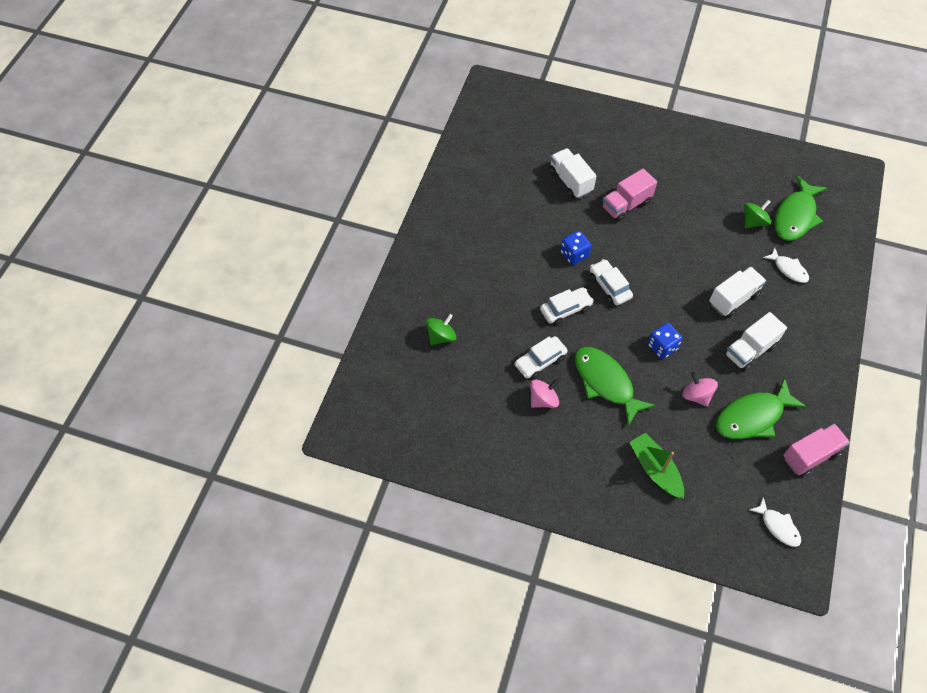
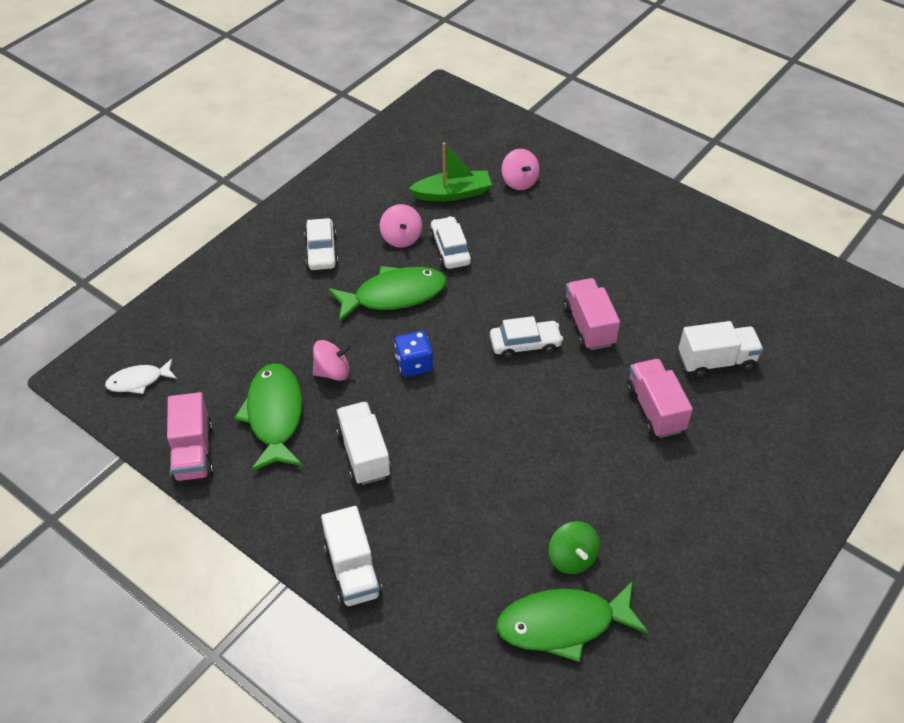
camera: 110 degrees right, 10 degrees down
(441, 336) = (519, 181): green spinning top -> pink spinning top
(565, 309) = (509, 292): white car -> white car (321, 251)
(574, 254) = (588, 326): blue dice -> pink truck
(655, 469) = (268, 301): green boat -> green boat (453, 193)
(733, 299) = (449, 470): white truck -> white truck (353, 570)
(788, 269) = (468, 564): white fish -> none
(795, 216) = (563, 624): green fish -> green fish turned 60 degrees counterclockwise

